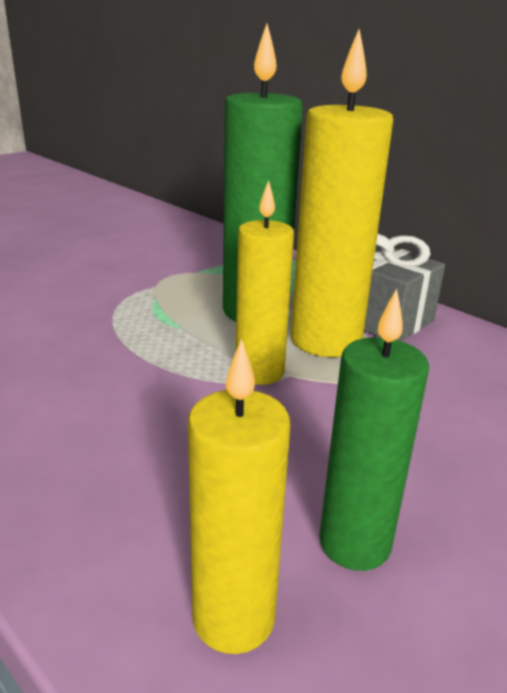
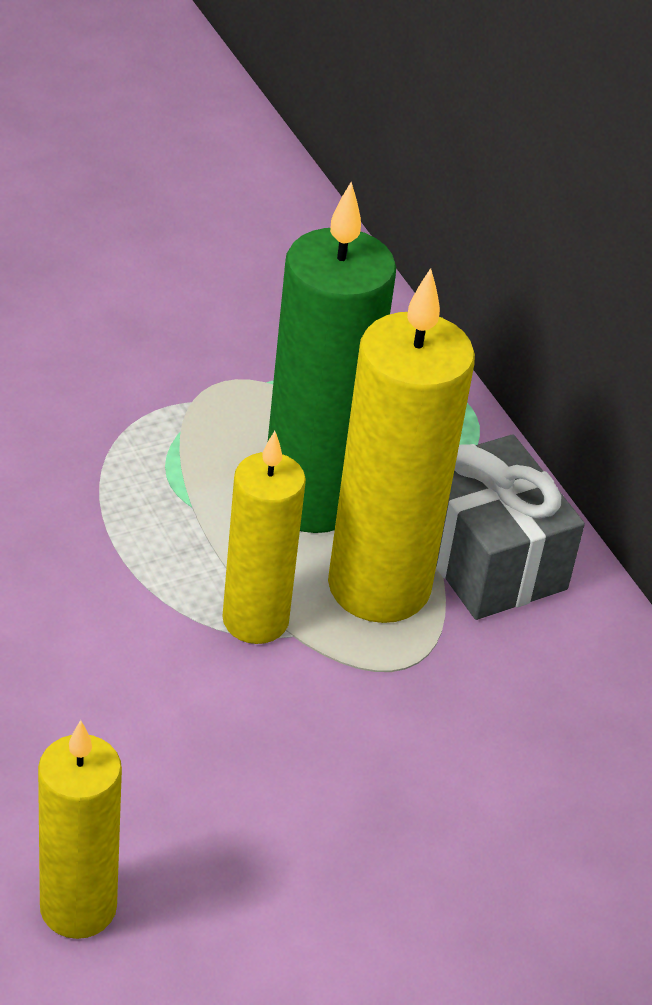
camera: 15 degrees right, 15 degrees up
(354, 543) = (230, 877): green candle -> none

